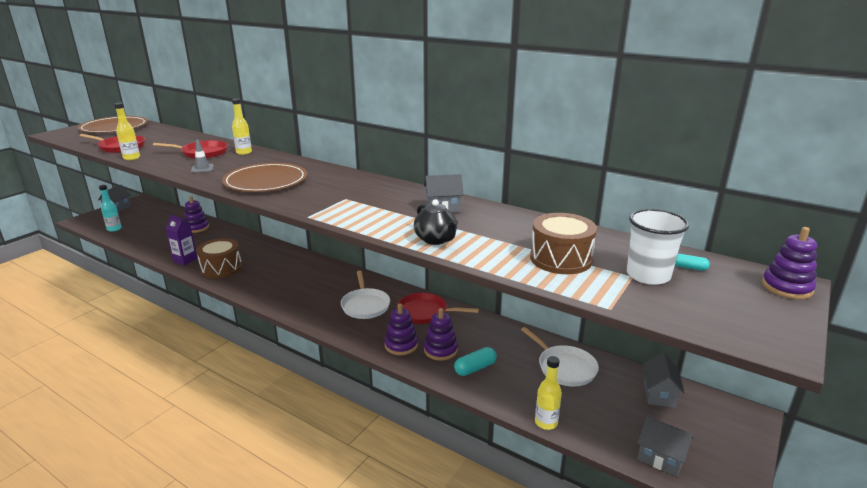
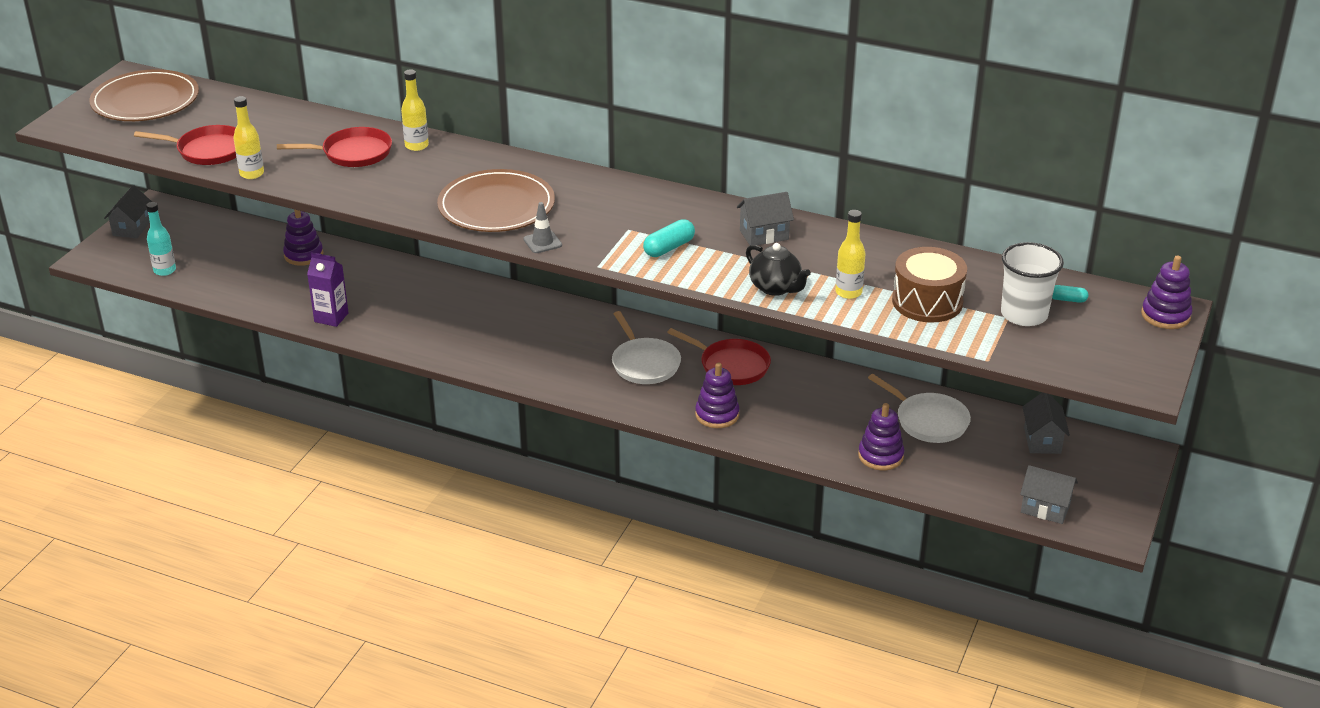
camera: 10 degrees left, 10 degrees up
(202, 168) = (382, 188): grey traffic cone -> grey traffic cone (542, 242)
(221, 268) = (398, 326): brown drum -> none
(425, 312) = (731, 366): red pan -> red pan turned 150 degrees counterclockwise
(440, 350) = (770, 416): purple stacking toy -> purple stacking toy (880, 456)
(475, 368) = (820, 434): turquoise capsule -> turquoise capsule (669, 248)
(546, 422) = (918, 487): yellow bottle -> yellow bottle (848, 292)

